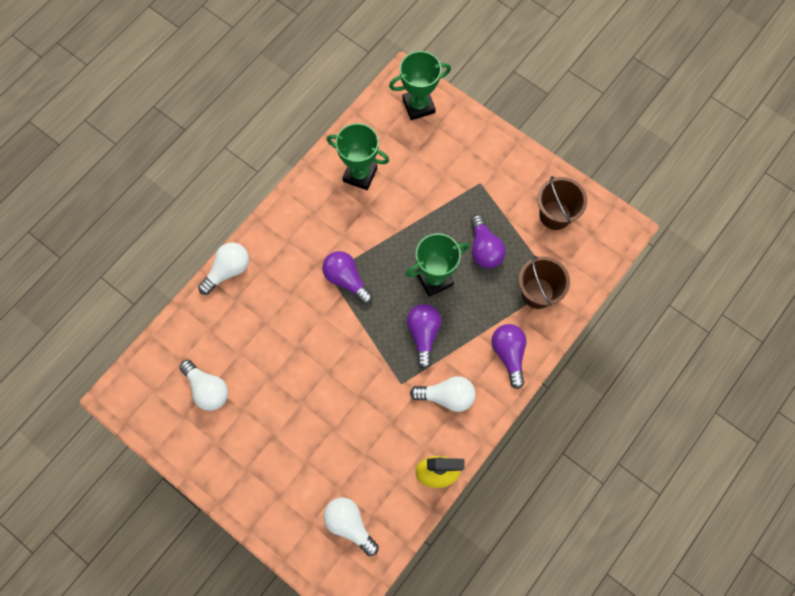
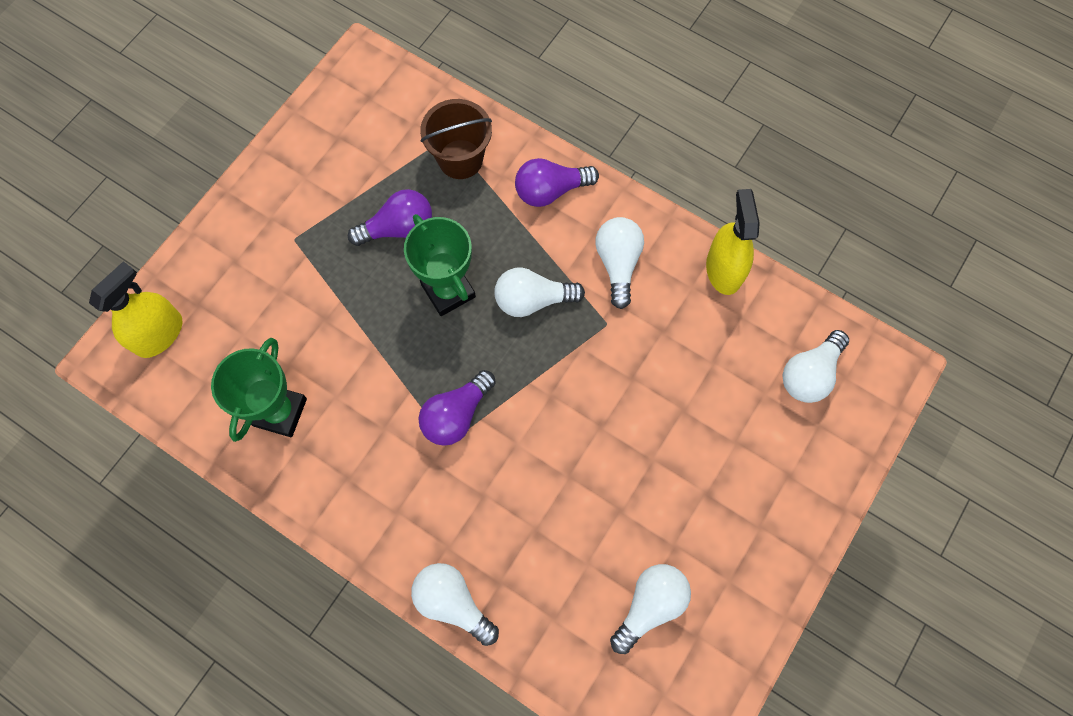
camera: 95 degrees left, 0 degrees up
(418, 106) = (159, 334): green trophy -> yellow spray bottle
(423, 334) = (532, 300): purple light bulb -> white light bulb
(555, 215) = (343, 141): brown bucket -> none

